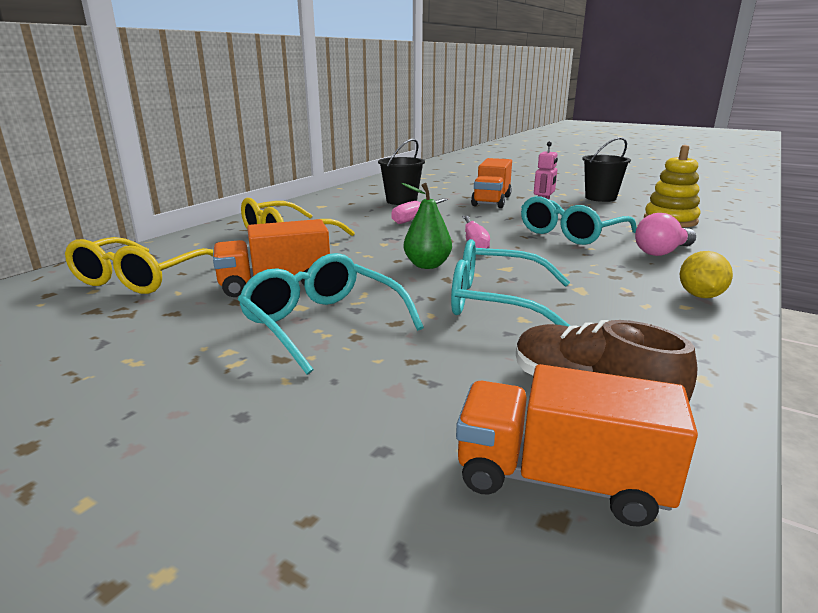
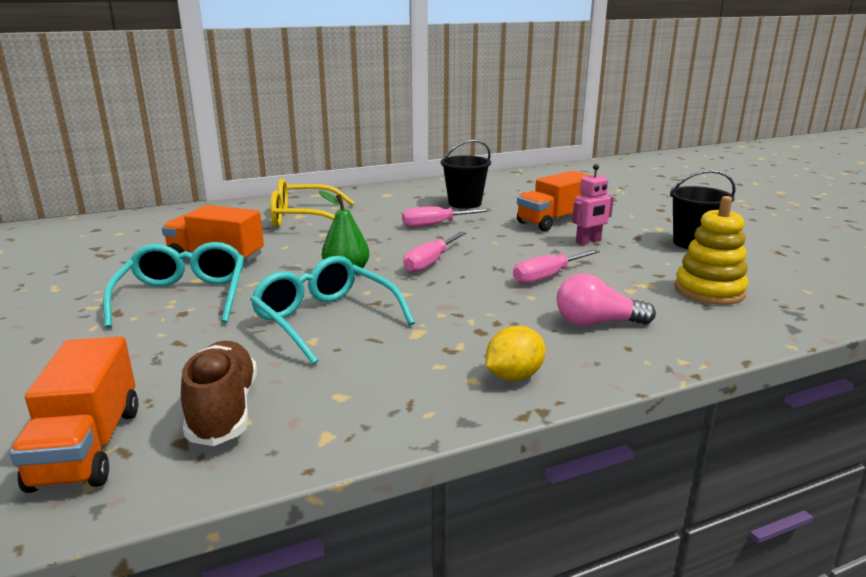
camera: 35 degrees right, 0 degrees up
(141, 278) = (155, 231): yellow glasses -> none
(560, 480) = (88, 447): orange truck -> orange truck turned 150 degrees counterclockwise
(570, 233) = (547, 276): turquoise glasses -> pink screwdriver

